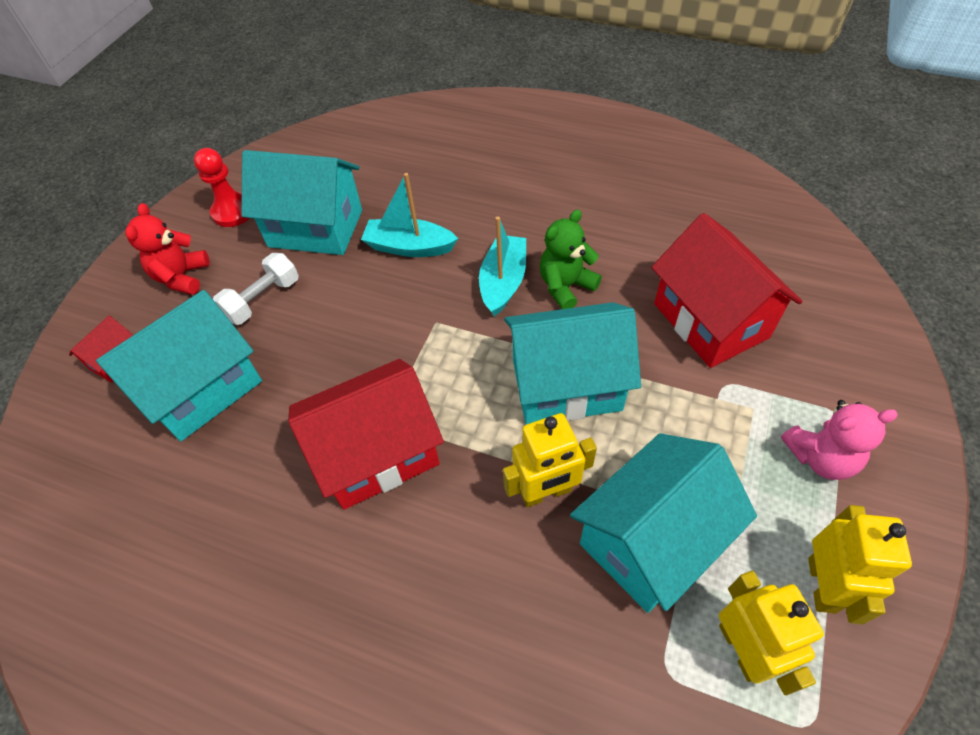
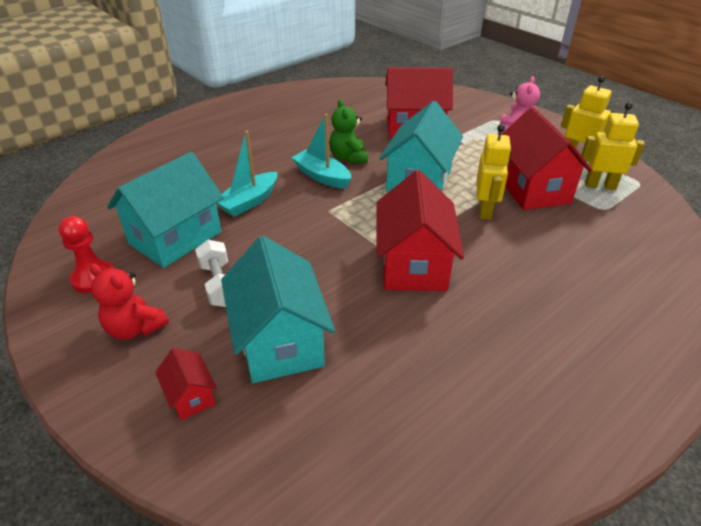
camera: 65 degrees left, 15 degrees down
(650, 540) = (532, 189): turquoise house -> red house

